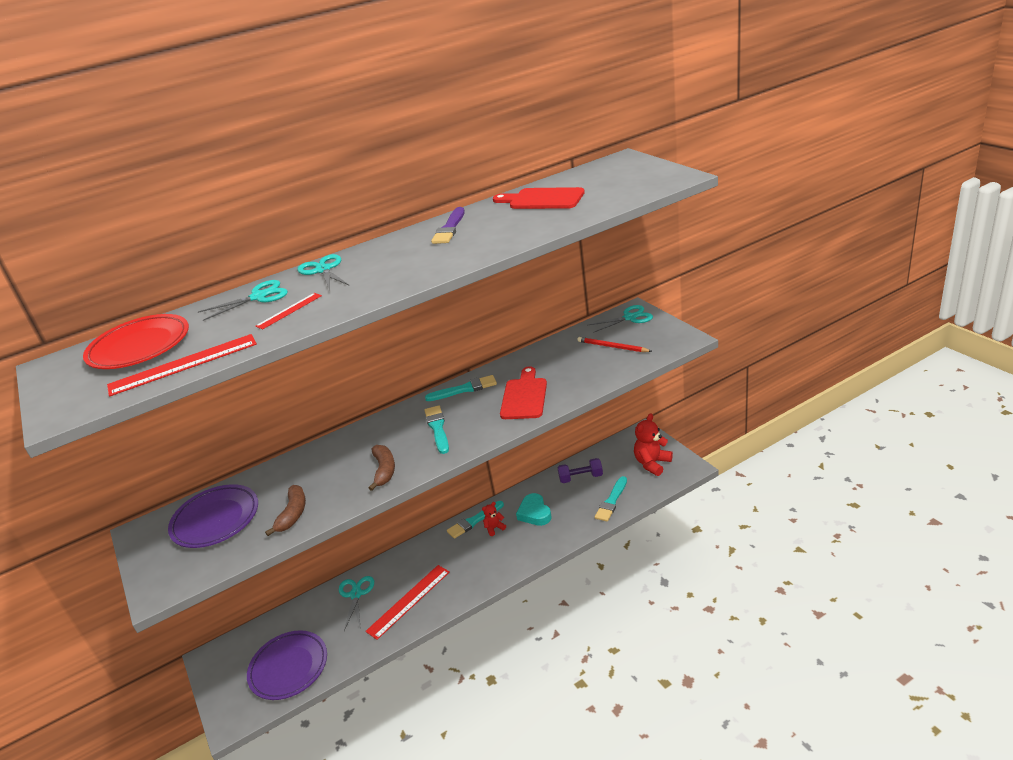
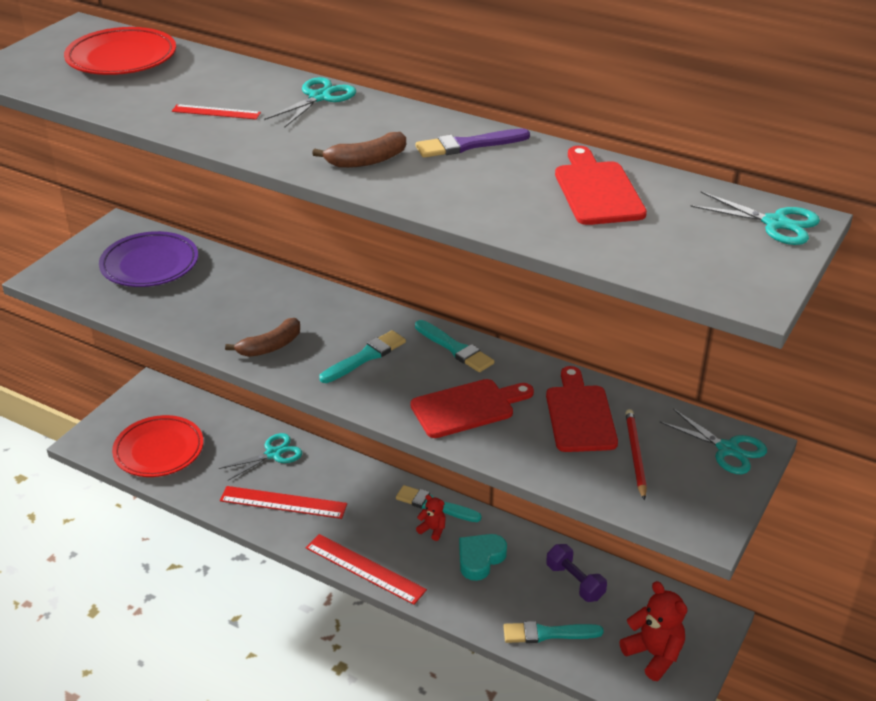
camera: 55 degrees right, 5 degrees up
(183, 364) = (92, 95): red ruler -> red ruler (365, 568)
(258, 297) = (242, 82): turquoise scissors -> turquoise scissors (775, 223)
(289, 668) = (159, 450): purple plate -> red plate
(293, 514) = (175, 312): brown banana -> brown banana (367, 161)
(565, 357) = (579, 415): none -> red cutting board
(652, 463) = (654, 654): red teddy bear -> red teddy bear turned 45 degrees clockwise

